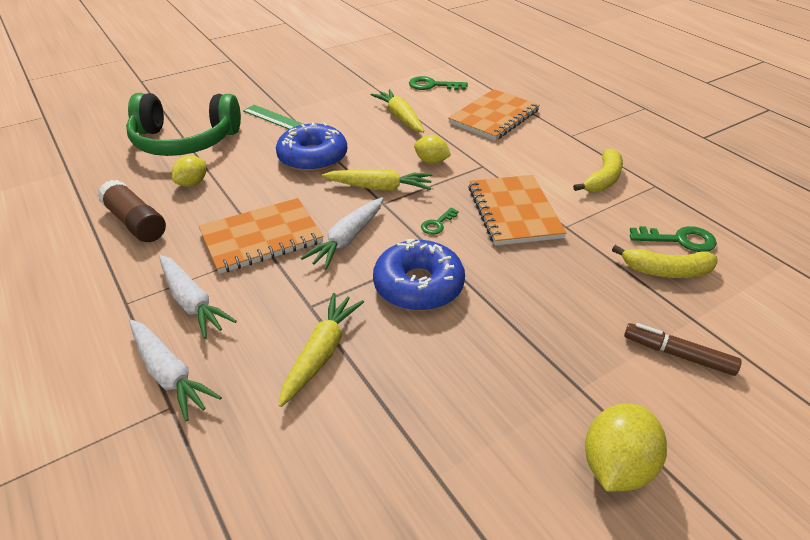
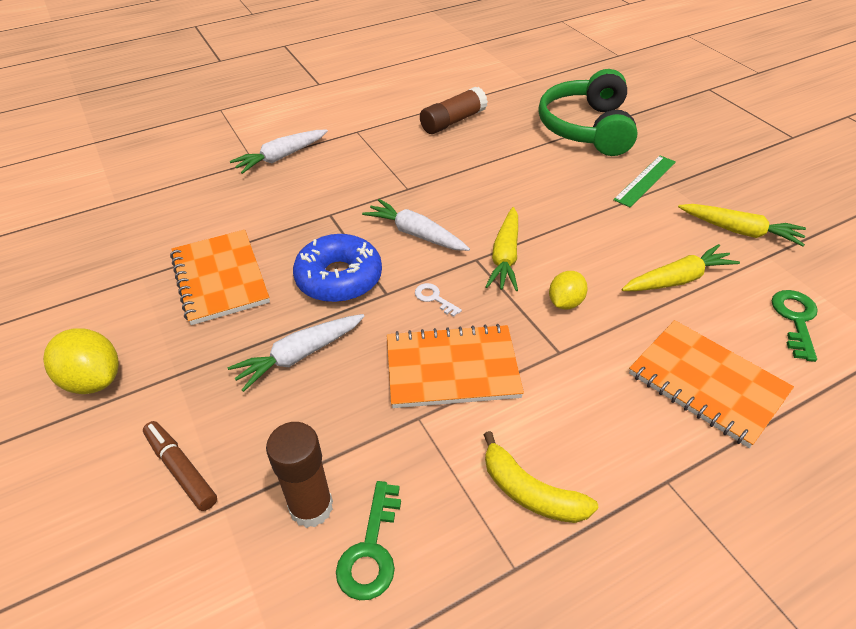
camera: 95 degrees right, 5 degrees up
(192, 183) = (511, 141): yellow lemon -> none
(192, 302) = (349, 158): white carrot -> white carrot (299, 356)
(261, 237) = (425, 184): orange notebook -> orange notebook (220, 278)
(312, 157) = (564, 208): blue donut -> none
(321, 353) = (276, 221): yellow carrot -> yellow carrot (740, 231)
(437, 224) = (434, 298): green key -> white key
(666, 271) = (311, 507): yellow banana -> brown glue stick
(678, 354) = (181, 469): brown marker -> brown marker turned 75 degrees counterclockwise

